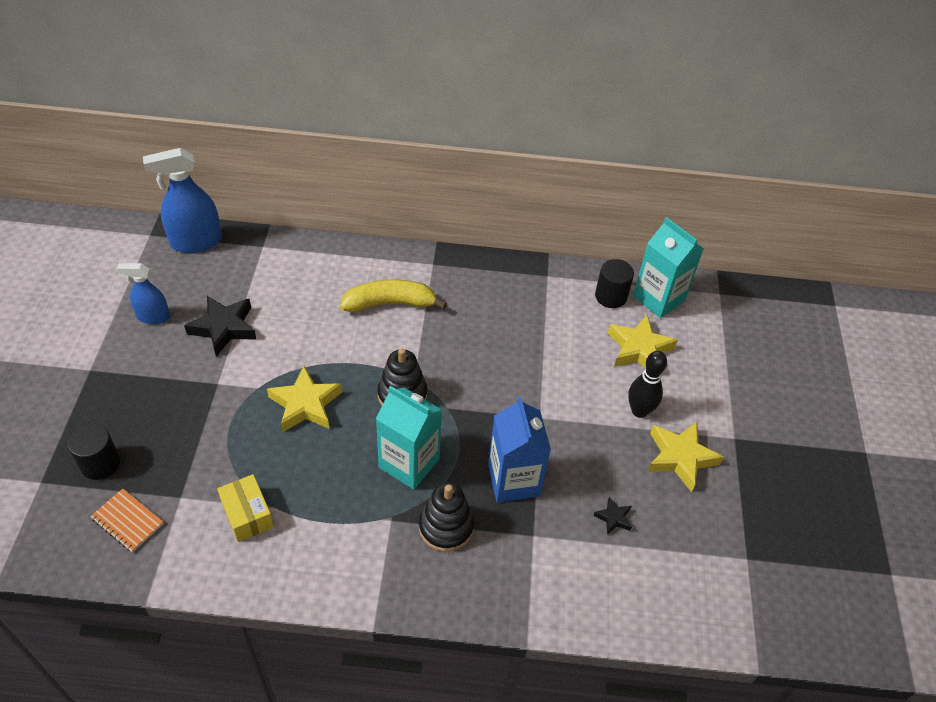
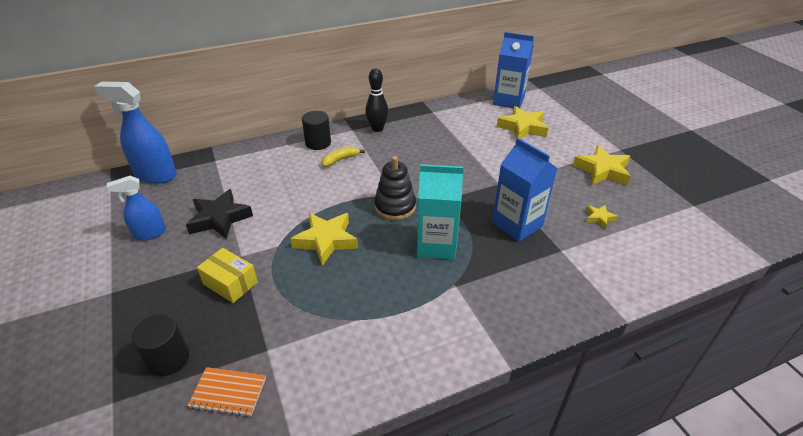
camera: 25 degrees left, 10 degrees down
(196, 242) = (155, 175): blue spray bottle -> blue spray bottle turned 60 degrees clockwise
(247, 514) = (338, 335): yellow box -> yellow box (230, 283)
(390, 303) = (340, 160): yellow banana -> yellow banana, size x0.56
(446, 527) = (499, 272): black stacking toy -> none
(611, 296) = (480, 109): black cylinder -> black cylinder (318, 143)
(613, 518) = (599, 218): black star -> yellow star
(639, 411) = (554, 157): black bowling pin -> black bowling pin (377, 129)
(658, 298) = (508, 101): turquoise carton -> blue carton

